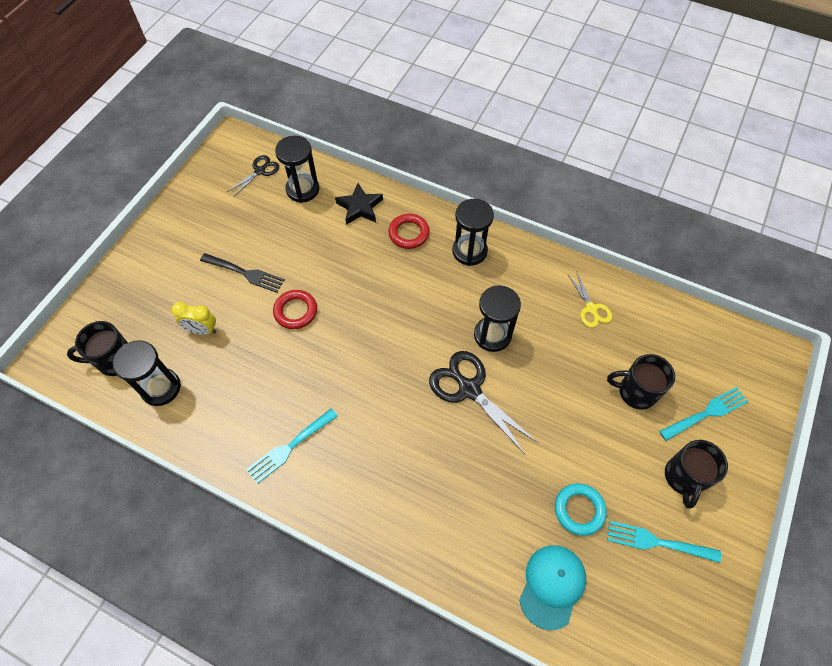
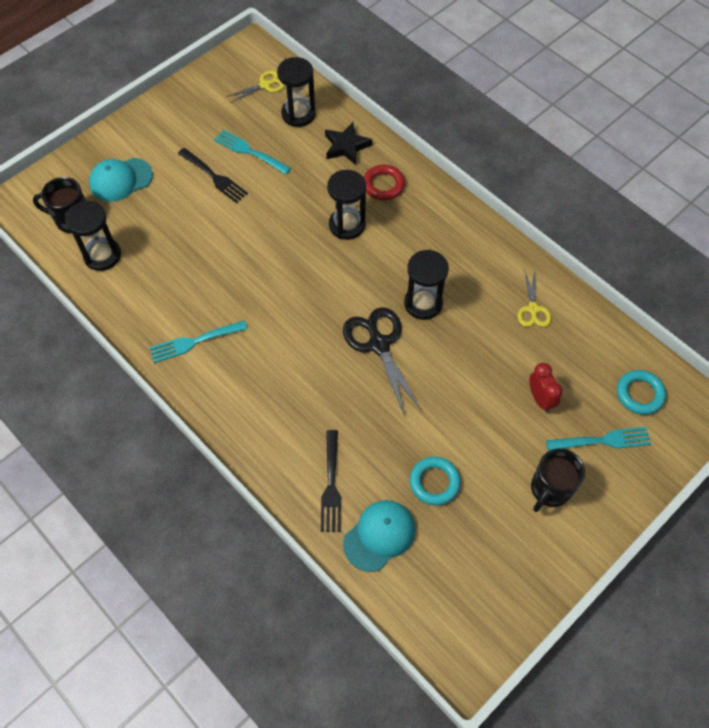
camera: 20 degrees right, 0 degrees up
(151, 304) = (120, 180): none -> turquoise cap
(202, 330) = (156, 216): yellow clock -> none
(260, 171) = (265, 85): black scissors -> yellow scissors
(295, 311) = (247, 225): red ring -> none
(469, 251) = (436, 219): black hourglass -> black hourglass (347, 225)
(484, 550) = (331, 485): none -> black fork
(635, 392) = (540, 399): black mug -> red clock
(657, 542) = (496, 534): turquoise fork -> turquoise fork (249, 151)
(716, 357) = (639, 394): none -> turquoise ring

